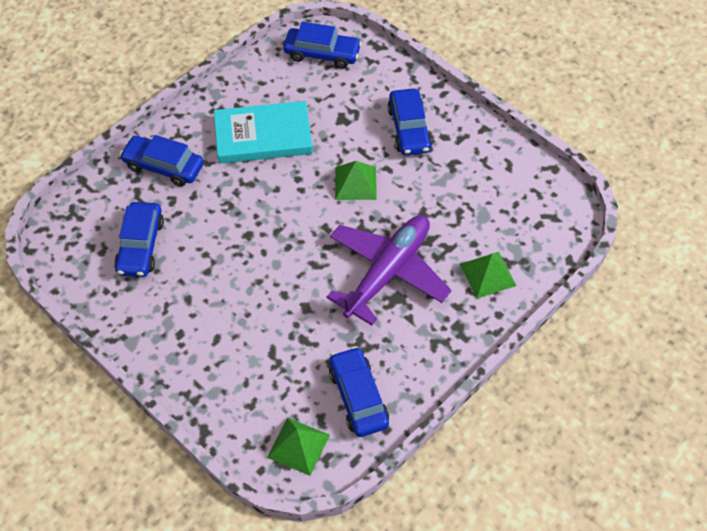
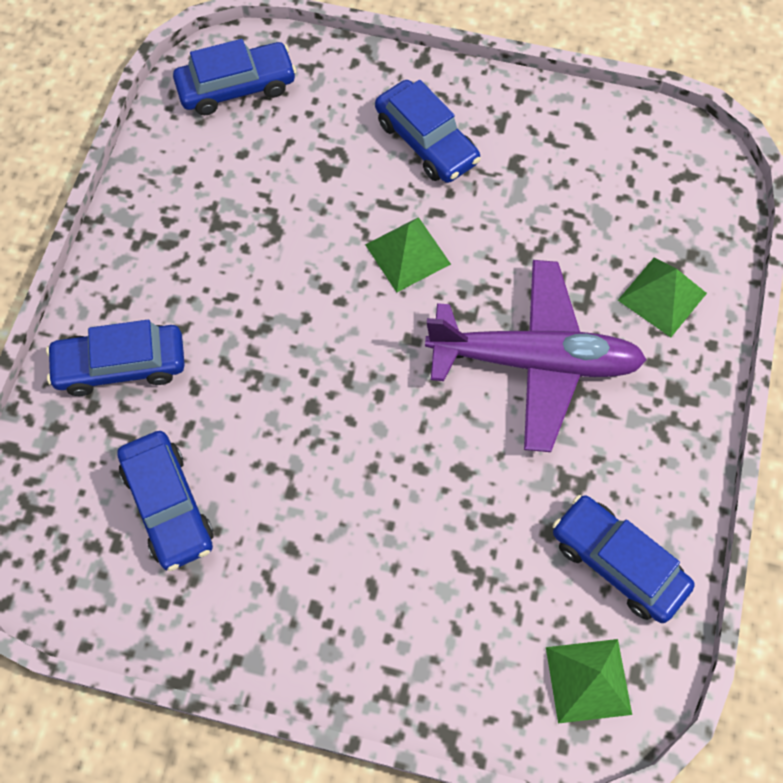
camera: 30 degrees left, 10 degrees up
(263, 136) = (235, 248): turquoise book -> none
(387, 272) = (535, 361): purple plane -> purple plane turned 90 degrees clockwise

